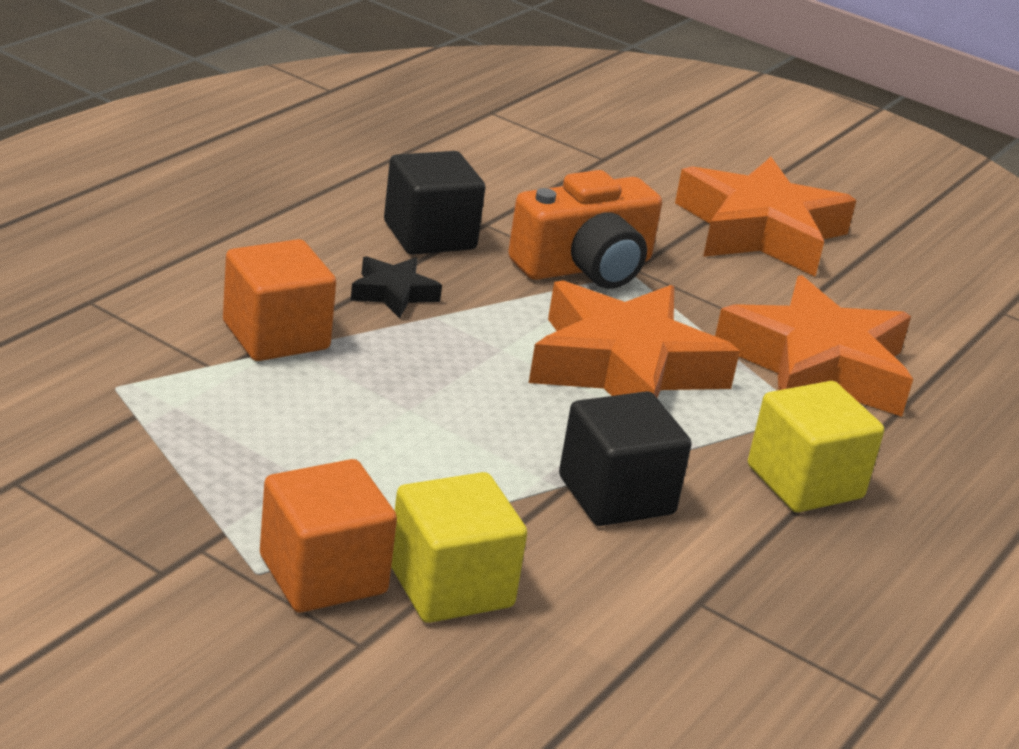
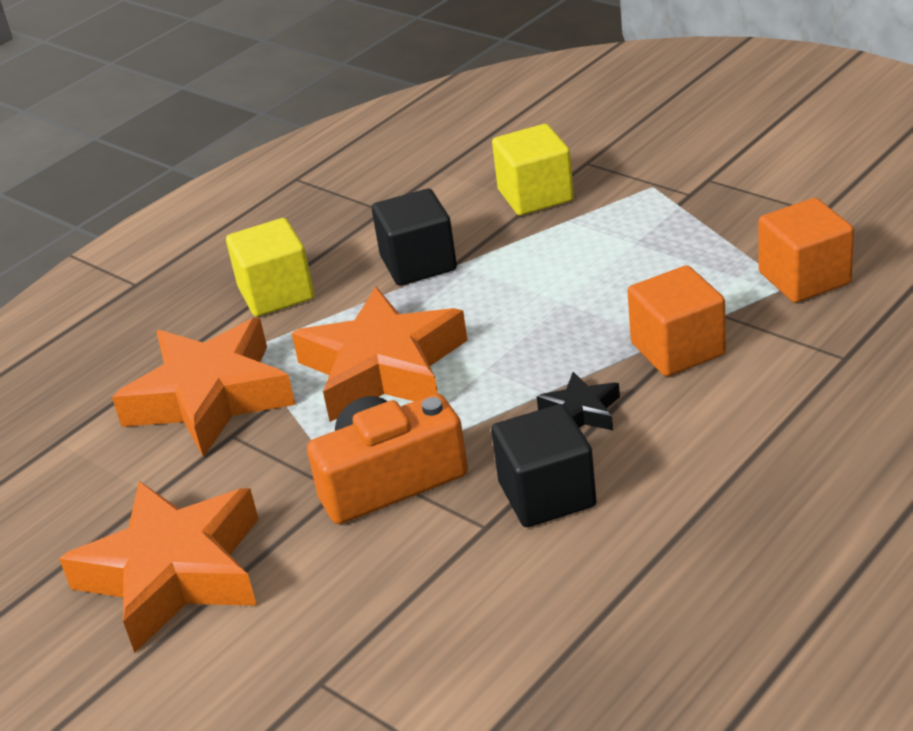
camera: 165 degrees left, 5 degrees up
(323, 575) = (613, 190): orange cube -> orange cube (804, 278)

